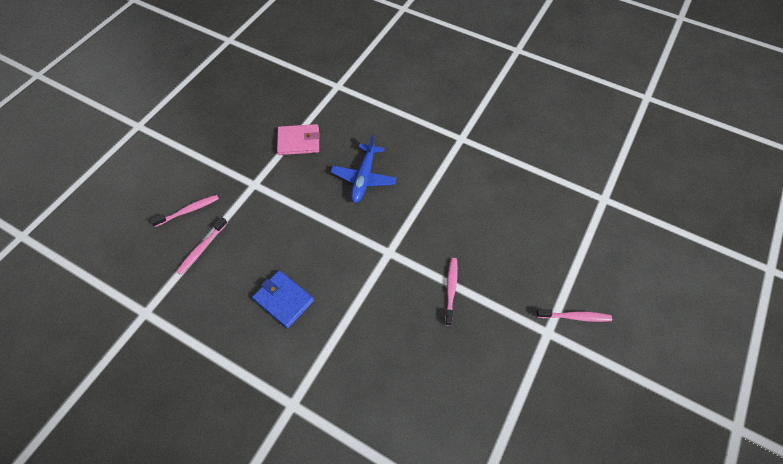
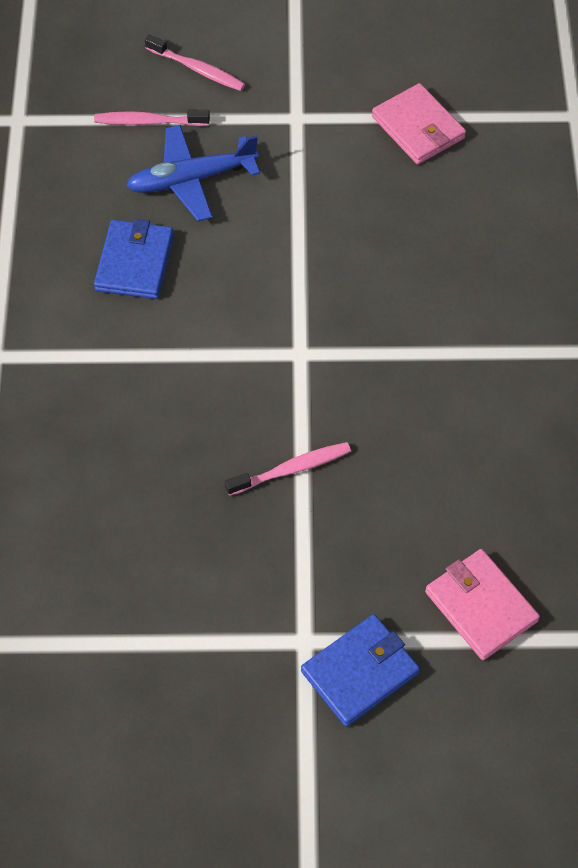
camera: 60 degrees right, 0 degrees up
(364, 178) = (414, 251): blue plane -> blue plane (192, 179)
(562, 249) = (481, 606): none -> pink wallet
(574, 317) = (360, 672): pink toothbrush -> blue wallet

